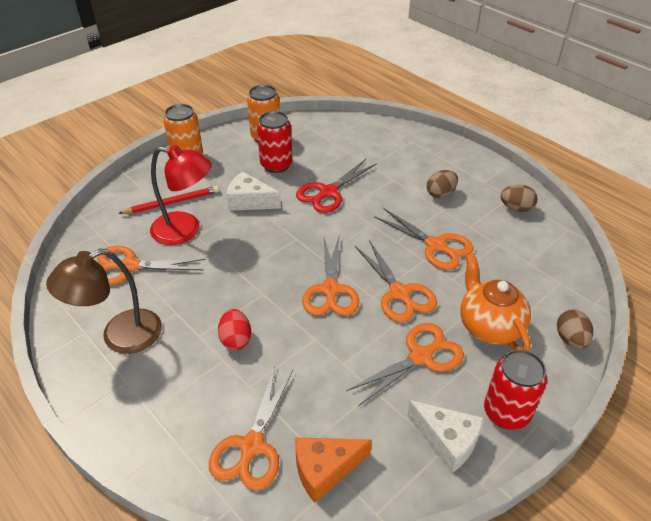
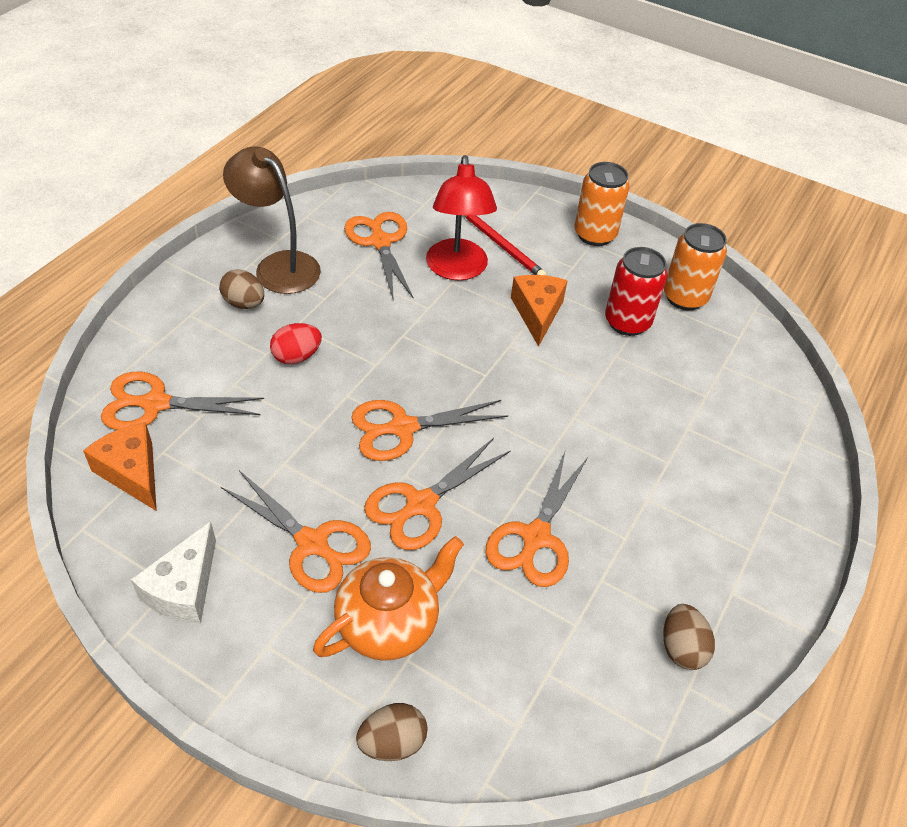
camera: 70 degrees right, 5 degrees up
(249, 201) = (537, 313): white cheese -> orange cheese
(328, 192) = (597, 390): red scissors -> none
(440, 194) = (664, 530): brown egg -> brown egg (244, 303)
(506, 413) = (237, 655): red can -> none

